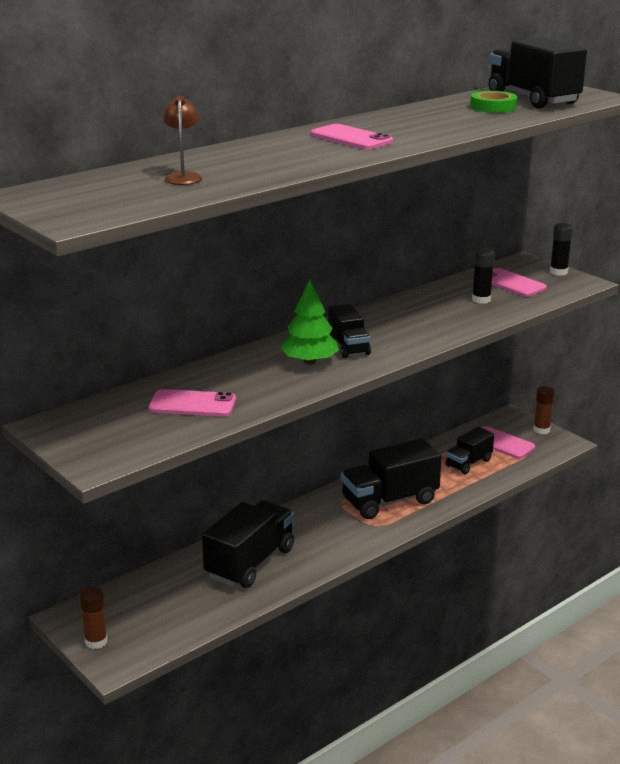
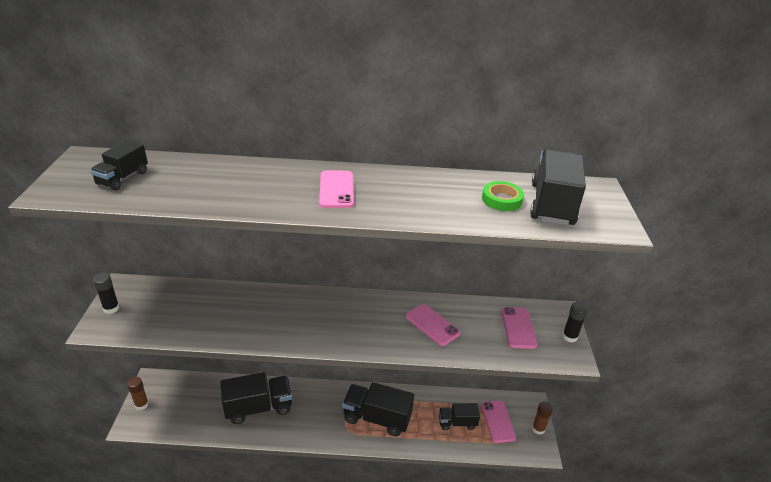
camera: 40 degrees right, 10 degrees up
(183, 177) = (175, 181): brown lamp -> none
(192, 404) = (196, 314): pink phone -> pink phone (432, 325)
(310, 361) = (297, 320): green tree -> none
(348, 347) = (334, 322): black truck -> black truck (123, 178)
(481, 300) = (474, 331): black glue stick -> black glue stick (111, 308)

